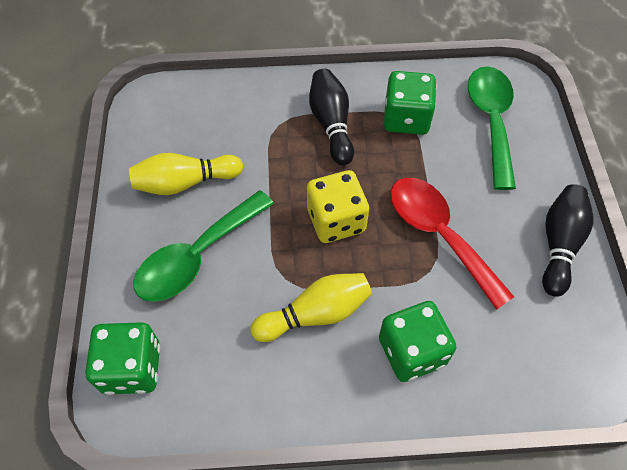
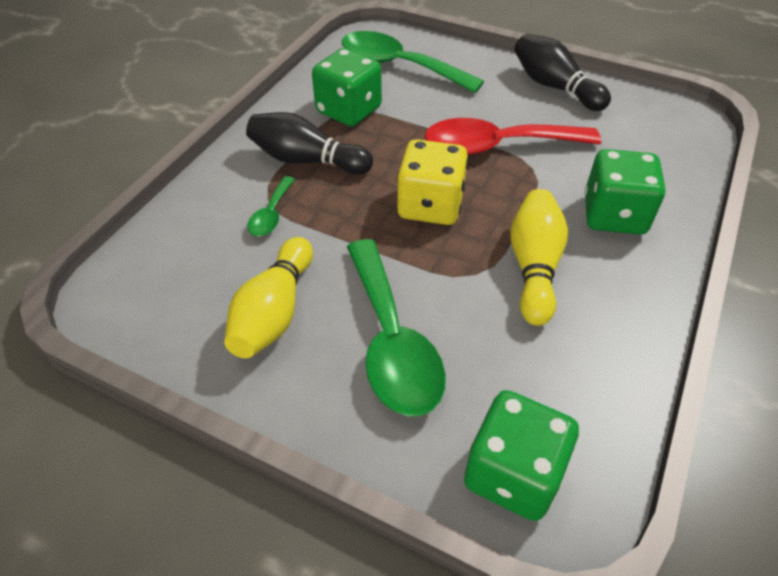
camera: 60 degrees left, 10 degrees down
(265, 134) = (271, 214): none -> green spoon

